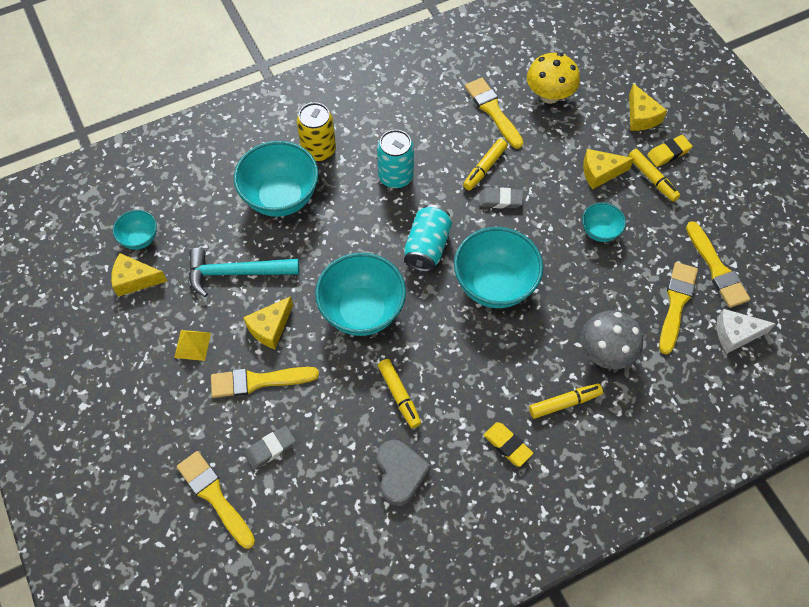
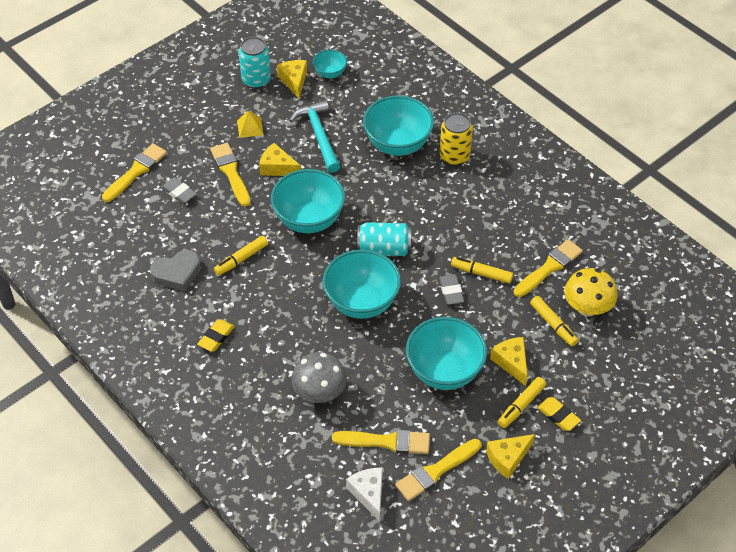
camera: 75 degrees right, 10 degrees down
(395, 177) = (447, 213): turquoise can -> turquoise can (256, 80)
(564, 403) = (263, 370): yellow marker -> yellow marker (553, 324)
(599, 231) = (444, 371): turquoise bowl -> turquoise bowl, size x1.95
(641, 116) = (594, 387): yellow cheese -> yellow cheese (507, 458)

